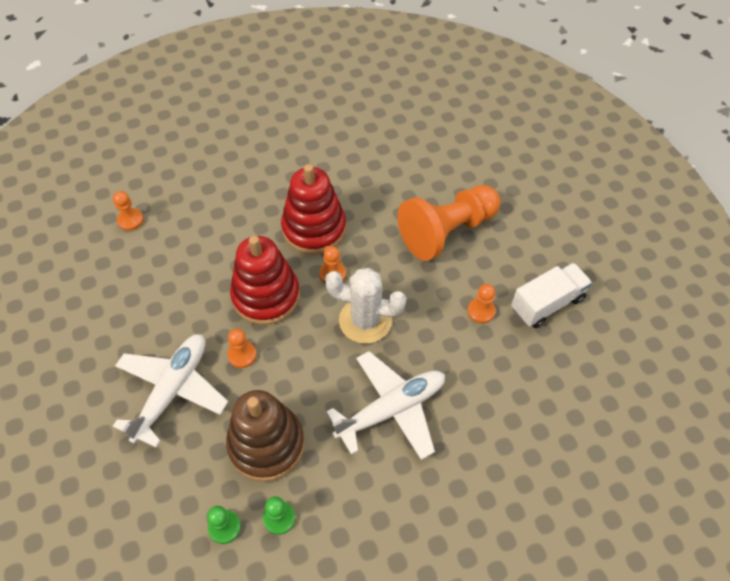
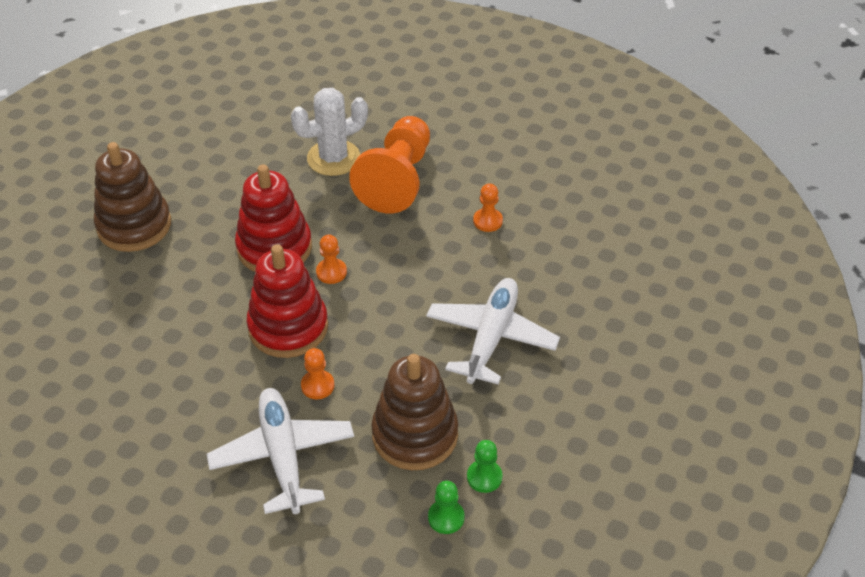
camera: 40 degrees left, 10 degrees down
(130, 220) = (75, 352): orange pawn -> none
(246, 152) = (134, 225): none -> brown stacking toy
(365, 320) = (399, 288): white cactus -> white cactus (333, 158)
(547, 303) = (533, 183): white truck -> none

